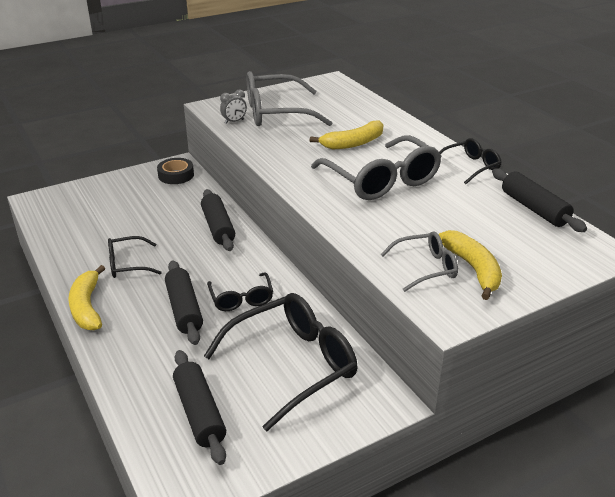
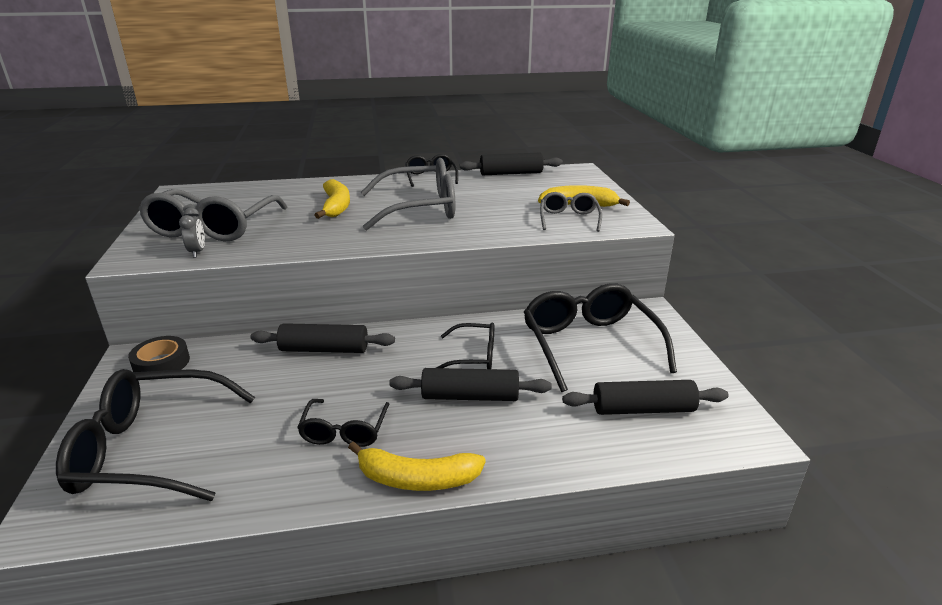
camera: 70 degrees left, 5 degrees down
(95, 205) = (150, 449): none -> black glasses

